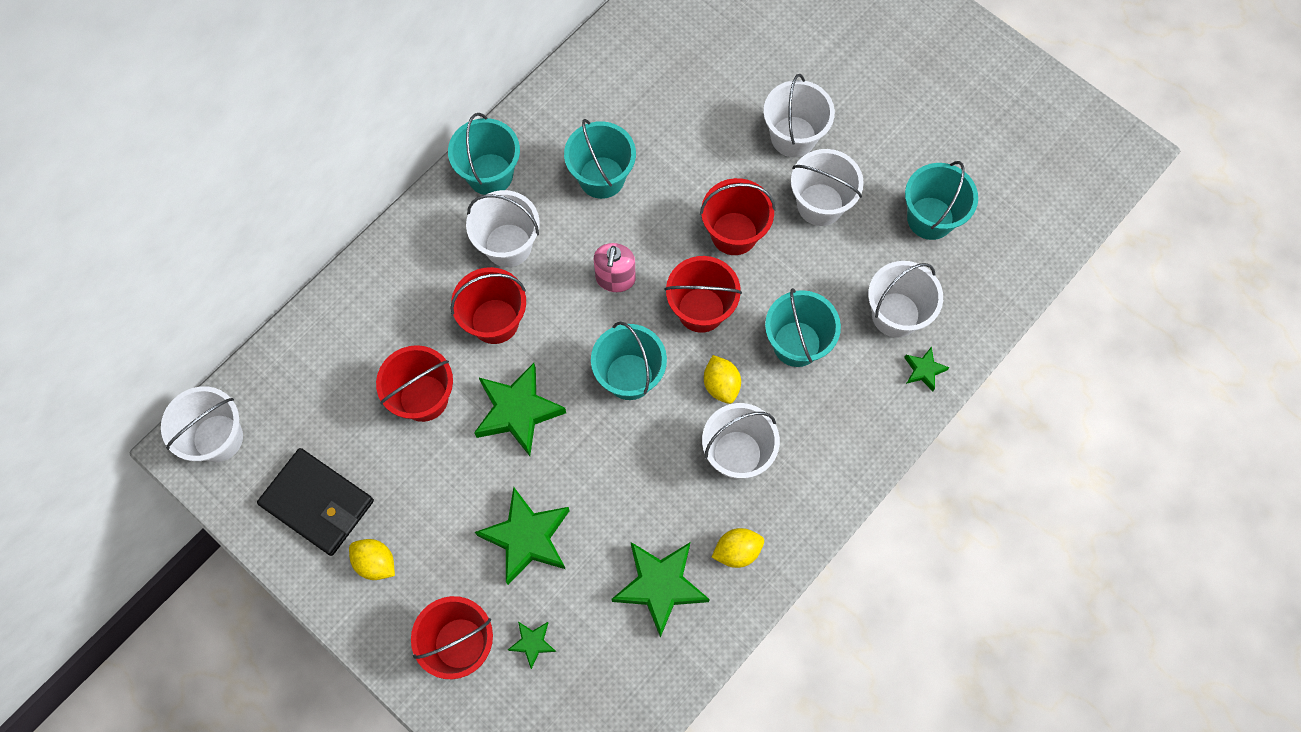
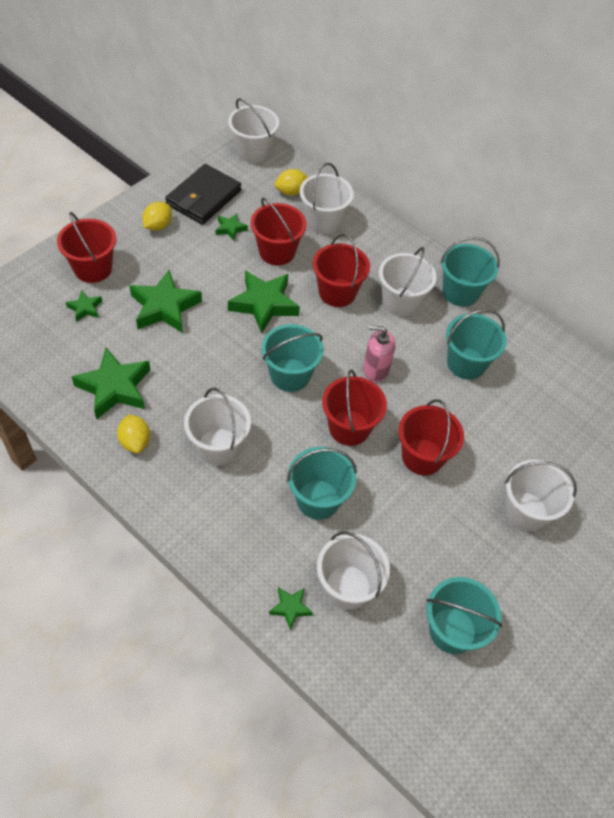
camera: 85 degrees right, 15 degrees down
(380, 461) = (230, 229): none -> green star
(721, 385) = (281, 439): yellow lemon -> yellow lemon (291, 192)
(820, 204) = (457, 529): white bucket -> white bucket (323, 221)

